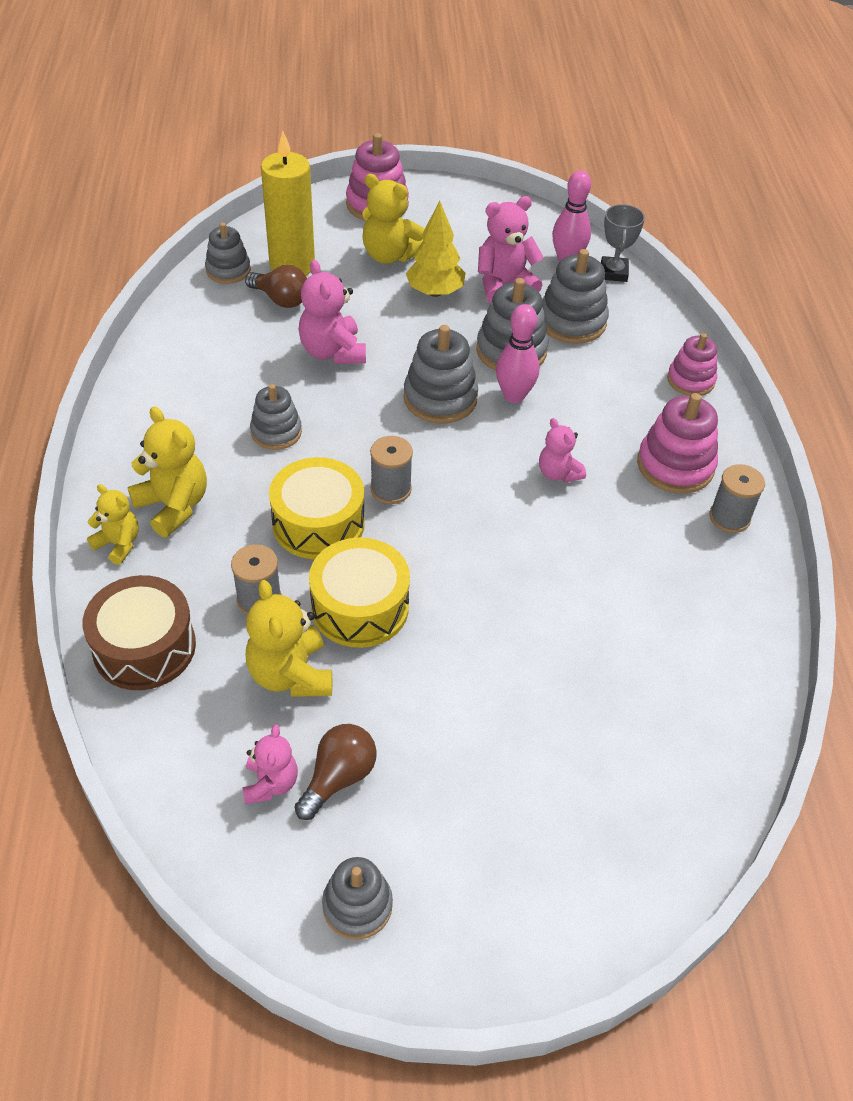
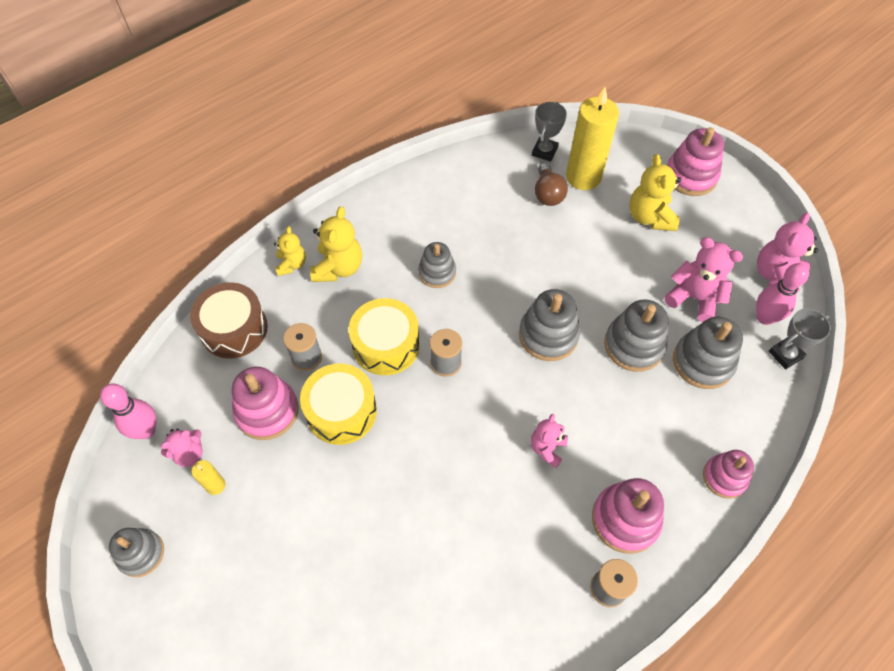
camera: 55 degrees right, 10 degrees up
(228, 270) = (544, 151): grey stacking toy -> grey trophy
(291, 674) = (267, 411): yellow teddy bear -> pink stacking toy
(332, 352) = (530, 251): pink teddy bear -> pink teddy bear (776, 276)
(338, 777) = (215, 485): brown light bulb -> yellow candle
(435, 292) = (643, 265): yellow tree -> none
(514, 395) = (593, 375): pink bowling pin -> pink bowling pin (146, 430)

